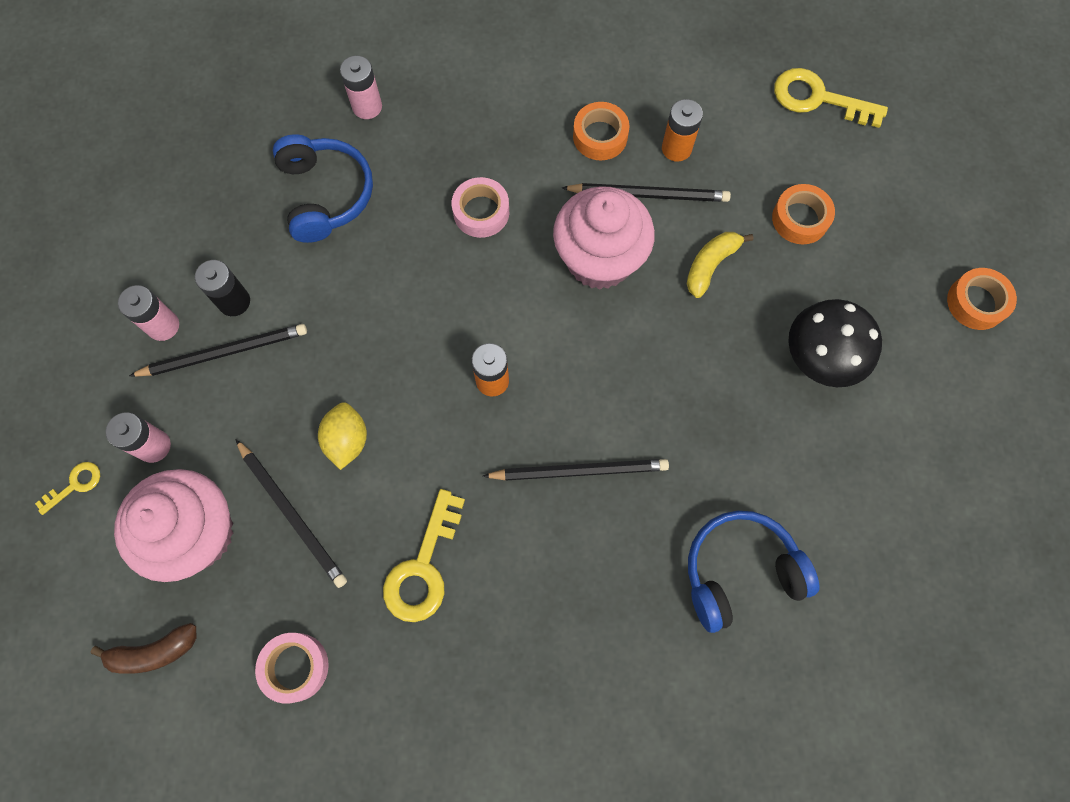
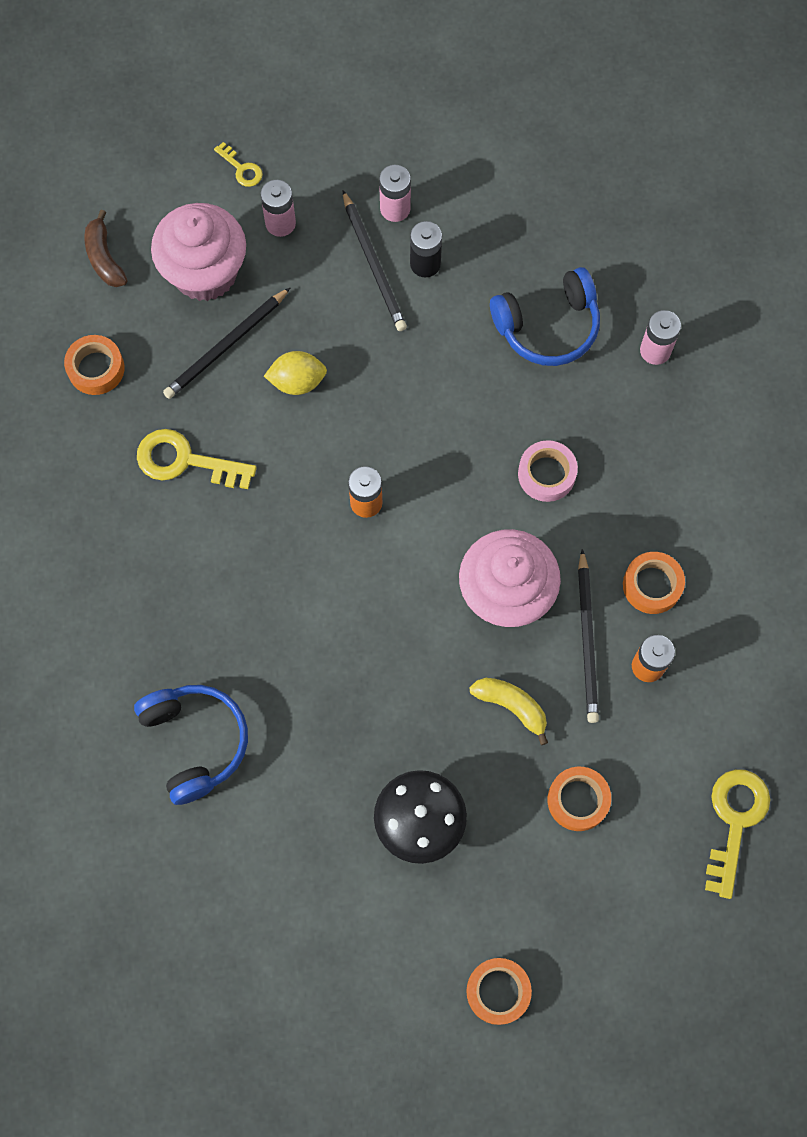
camera: 85 degrees right, 0 degrees up
(295, 667) = (96, 368): pink tape -> orange tape
(579, 471) = (283, 590): black pencil -> none

